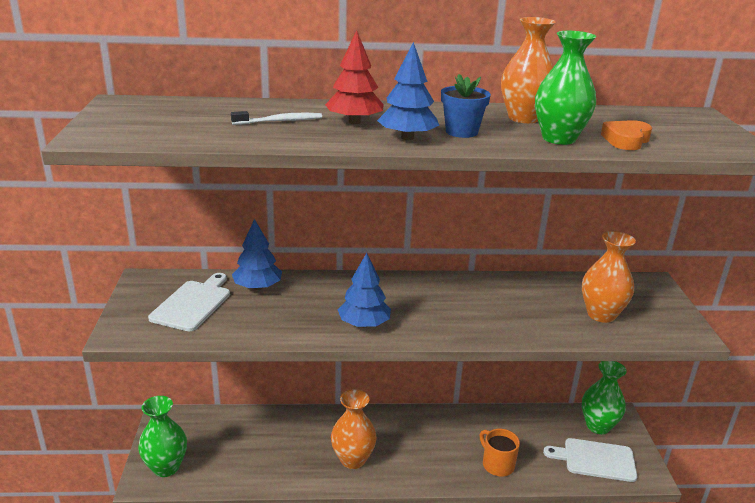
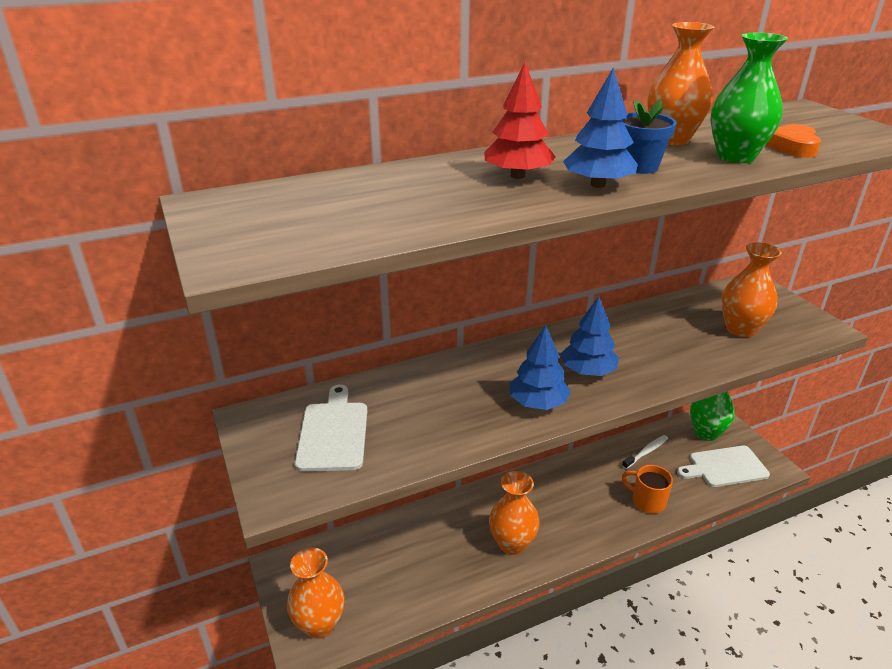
camera: 20 degrees left, 5 degrees up
(166, 467) = (319, 624): green vase -> orange vase
(257, 287) = (390, 390): blue tree -> blue tree (588, 371)
(279, 121) = (436, 191): white toothbrush -> white toothbrush (646, 452)

